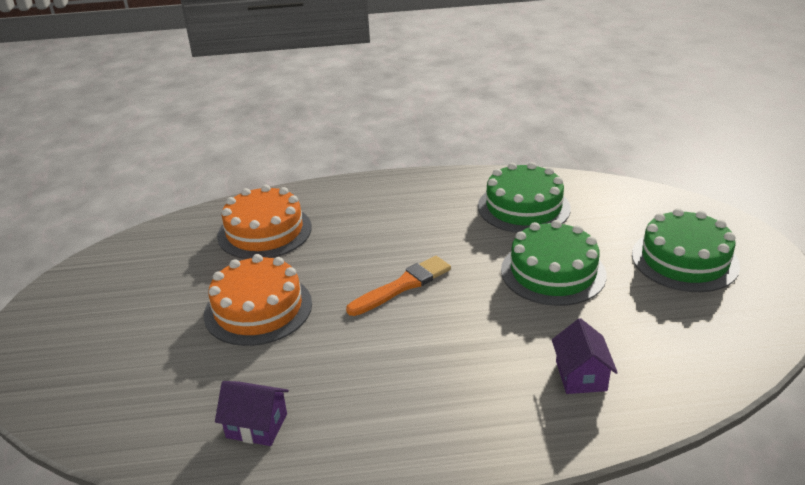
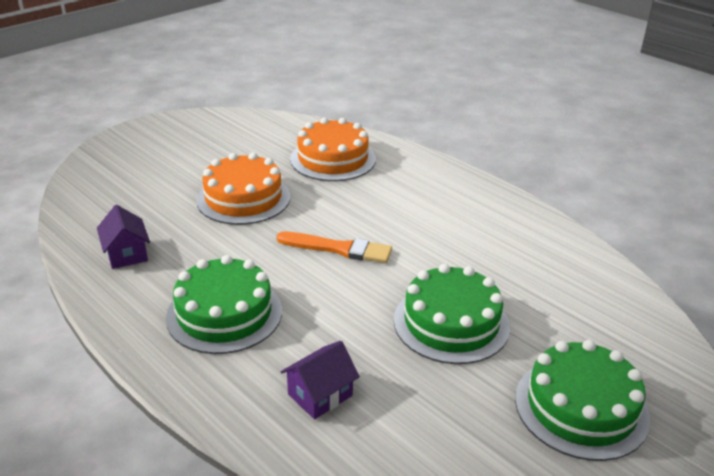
camera: 50 degrees right, 0 degrees up
(523, 207) = (531, 266): green cake -> green cake (224, 313)

